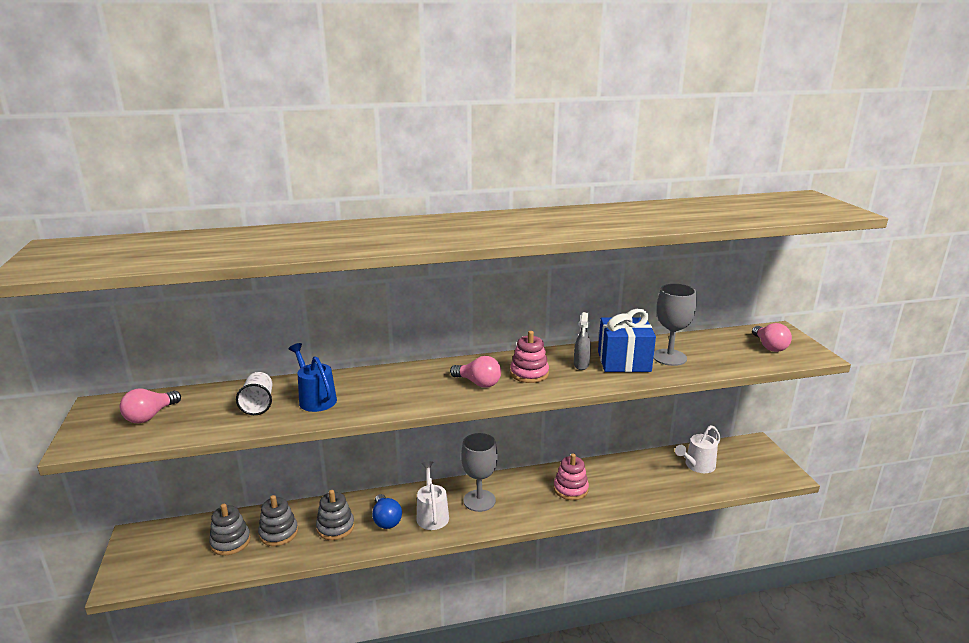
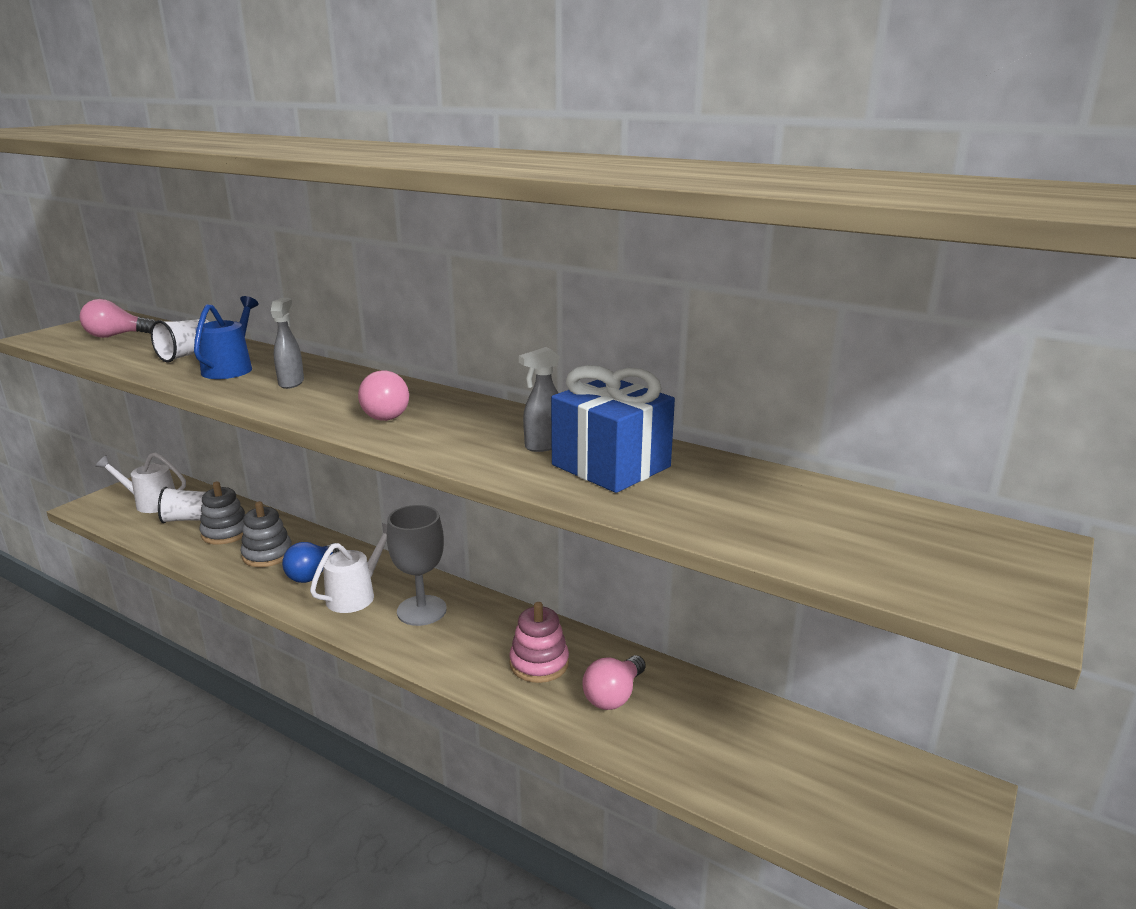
camera: 45 degrees right, 0 degrees up
(230, 542) = (188, 519): grey stacking toy -> white cup
(381, 390) = (291, 383): none -> grey spray bottle
(529, 373) = (460, 428): pink stacking toy -> none
(669, 357) = (694, 490): grey goblet -> none
(697, 466) = (779, 753): white watering can -> white watering can (151, 503)
(769, 347) = (934, 555): pink light bulb -> pink light bulb (613, 696)

